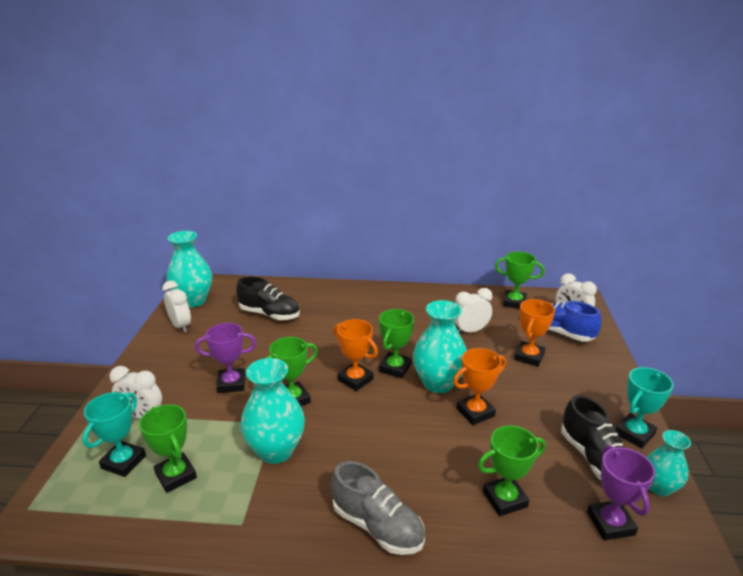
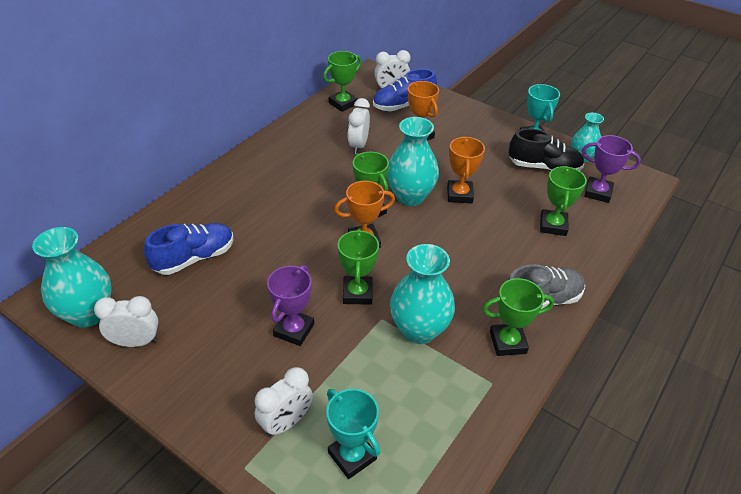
camera: 60 degrees left, 15 degrees up
(176, 475) = (402, 415): green trophy -> green trophy (508, 342)
(269, 314) = (194, 258): black shoe -> blue shoe

